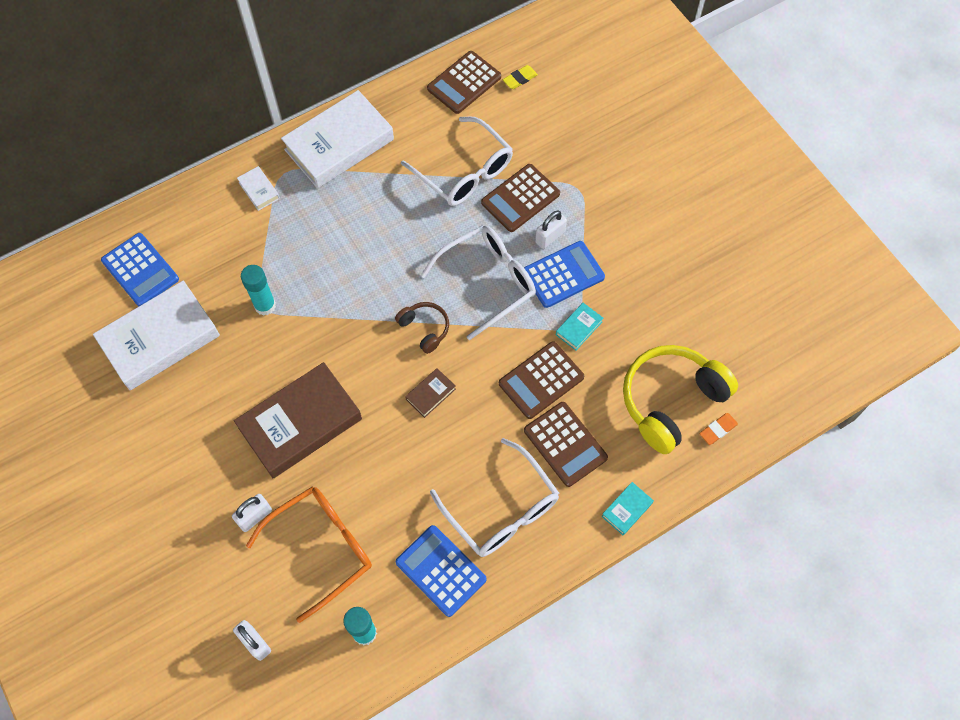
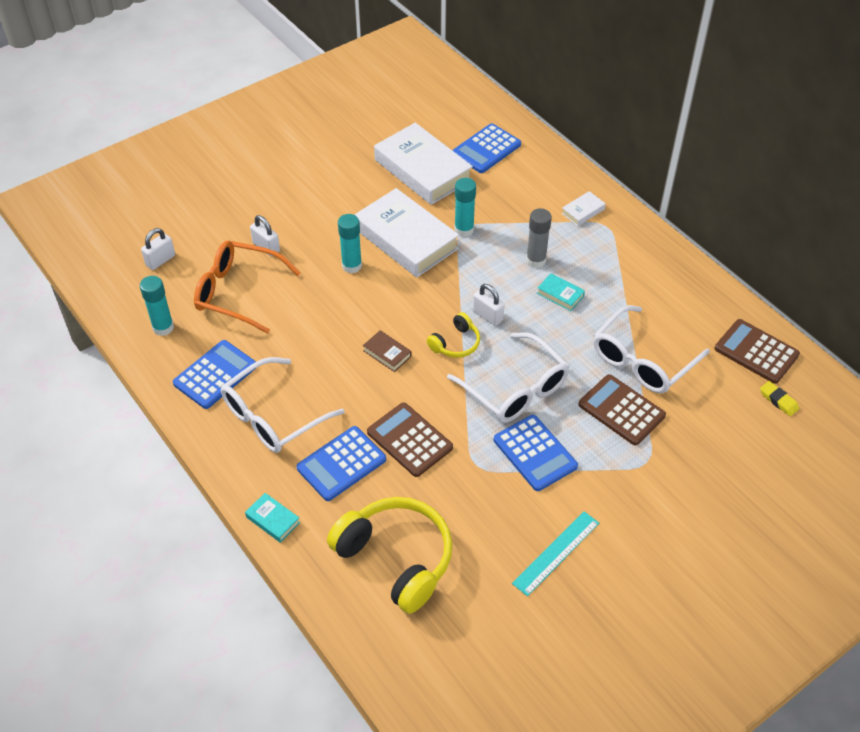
camera: 85 degrees right, 15 degrees down
(300, 423) = (352, 266): brown book -> turquoise glue stick
(322, 243) = (536, 260): none -> grey glue stick
(322, 548) = (238, 292): orange glasses -> orange glasses turned 150 degrees clockwise
(339, 144) = (649, 261): white book -> white book (406, 239)
(424, 329) = (455, 343): brown headphones -> yellow headphones
(550, 237) = (579, 439): white padlock -> white padlock (487, 316)
(565, 444) = (341, 464): brown calculator -> blue calculator
(579, 328) = (473, 470): turquoise book -> turquoise book (560, 295)
(667, 272) = (556, 553): none -> turquoise ruler
(717, 430) = (365, 605): orange eraser -> none

